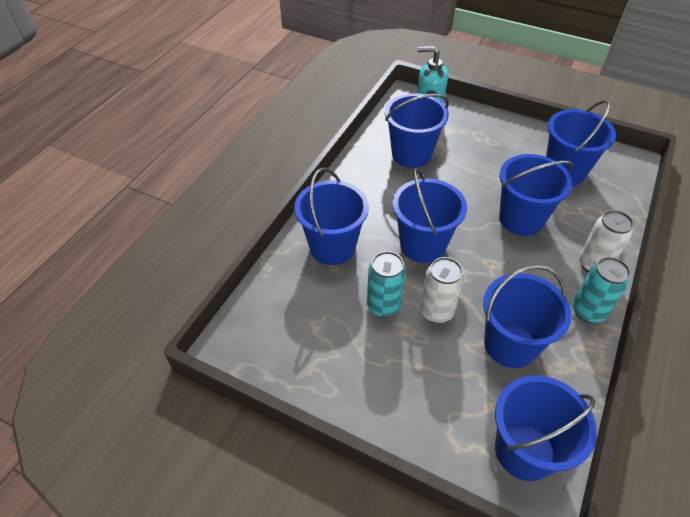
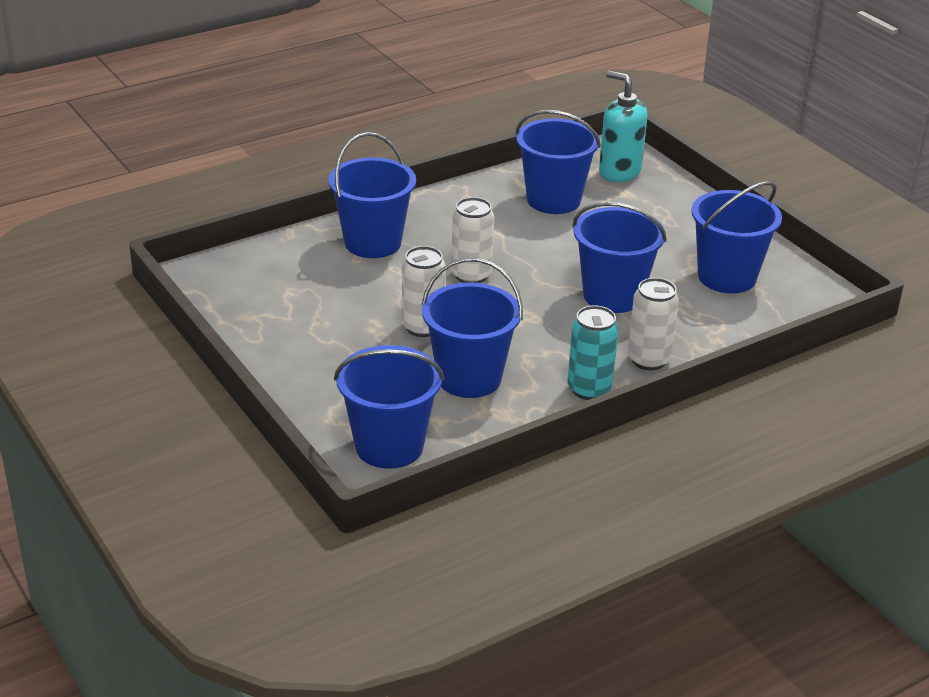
camera: 30 degrees right, 15 degrees down
(383, 305) = (373, 303): turquoise can -> none
(422, 245) = (471, 275): blue bucket -> white can

